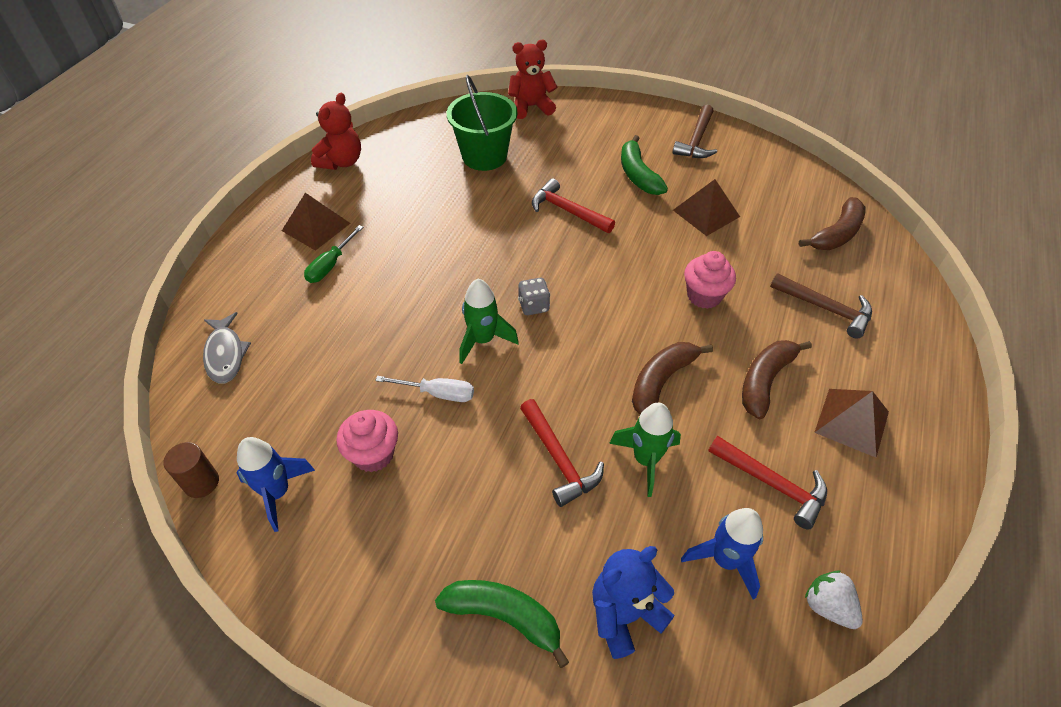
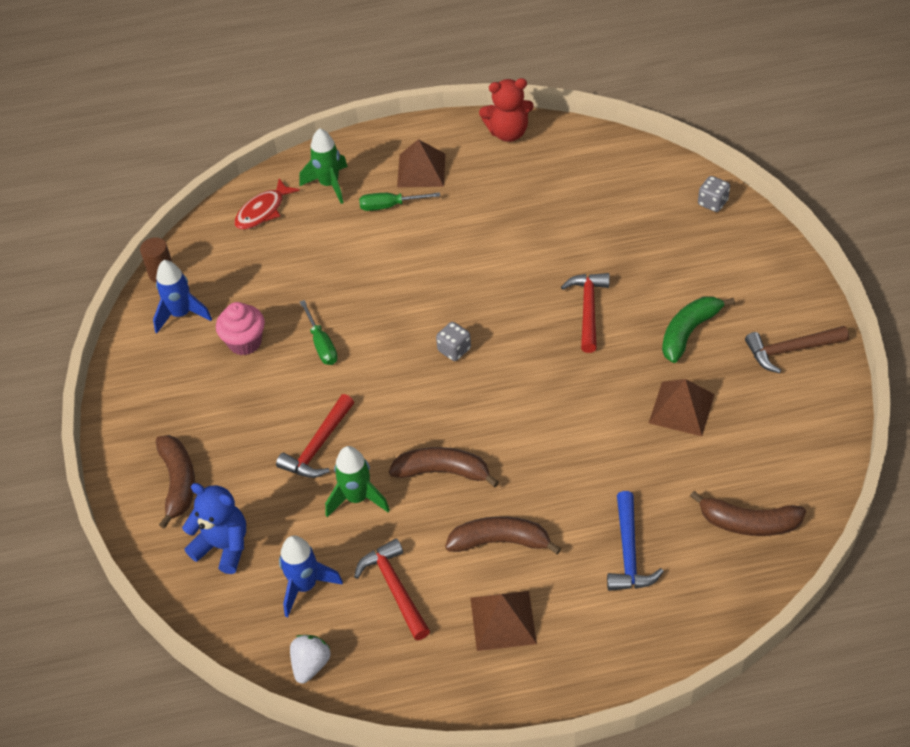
camera: 60 degrees right, 0 degrees up
(225, 354) = (263, 211): grey fish -> red fish
(438, 393) = (321, 344): white screwdriver -> green screwdriver
(483, 340) = (392, 340): green rocket -> green rocket (329, 184)
(484, 156) = (606, 214): green bucket -> none
(504, 617) = (178, 482): green banana -> brown banana
(531, 107) = (712, 203): red teddy bear -> grey dice
(704, 296) = (566, 456): pink cupcake -> none
(772, 484) = (395, 588): red hammer -> red hammer turned 150 degrees clockwise
(825, 308) = (628, 552): brown hammer -> blue hammer

